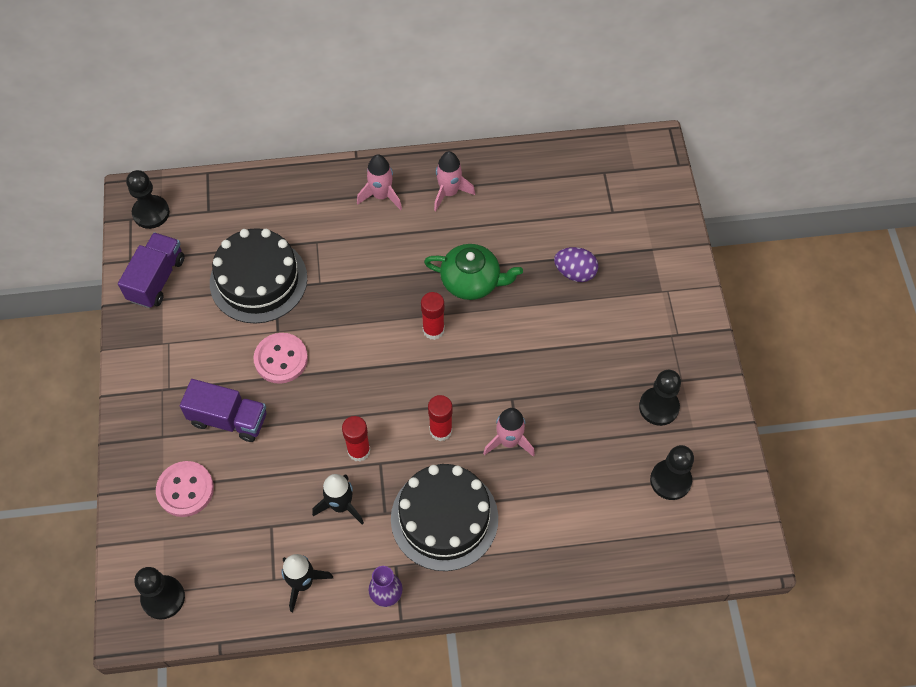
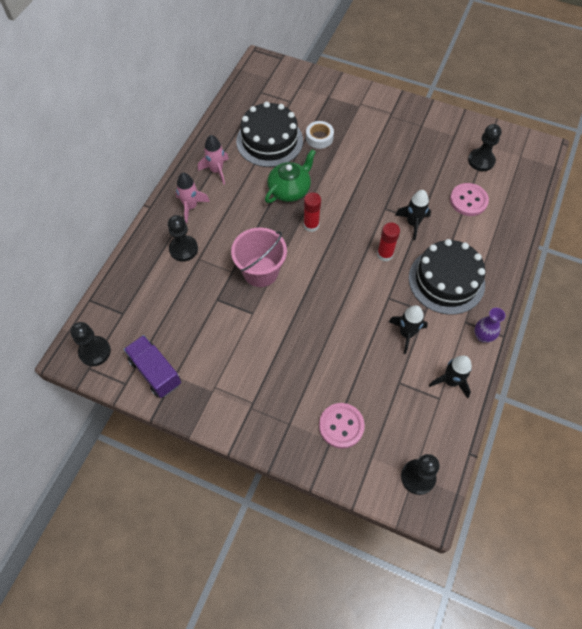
camera: 60 degrees left, 0 degrees up
(229, 419) = (302, 373): purple truck -> none
(258, 280) = (204, 307): black cake -> black cake (269, 141)
(281, 359) = (276, 320): pink button -> pink button (468, 200)
(336, 311) = (260, 271): none -> pink bucket
(359, 451) = (373, 306): red glue stick -> none
(509, 441) = (413, 223): pink rocket -> black rocket
(575, 272) = (319, 138): purple egg -> white tape
(658, 407) = (432, 143): black pawn -> black pawn (183, 249)

